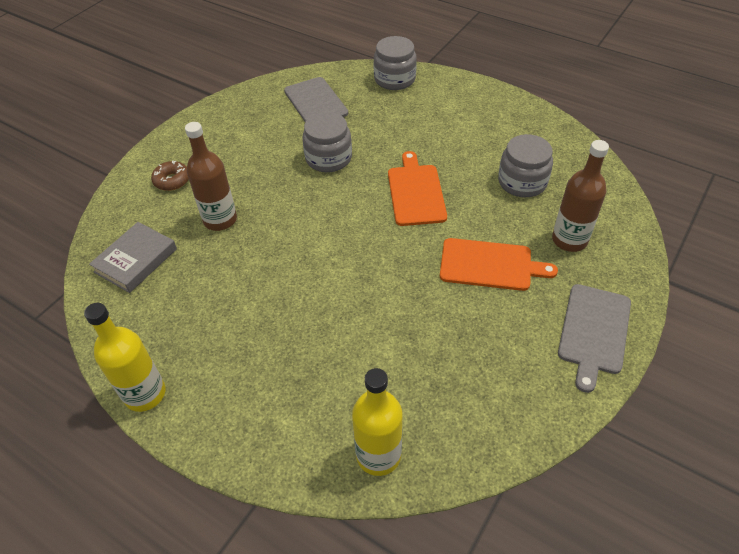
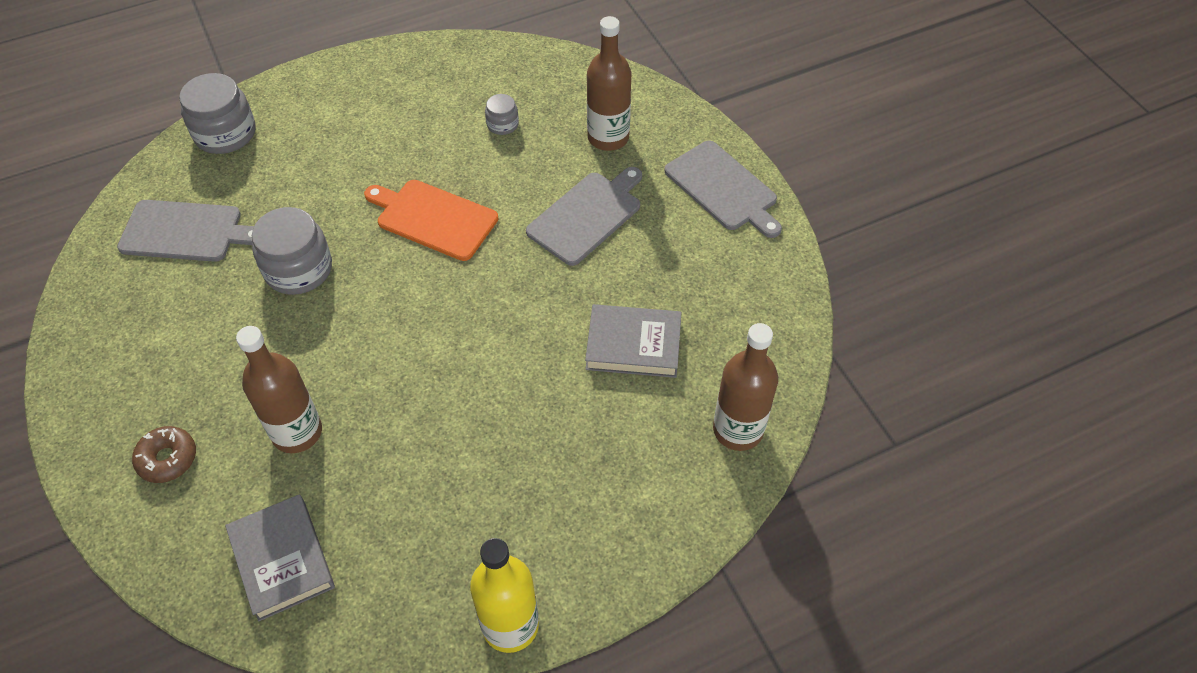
camera: 60 degrees left, 5 degrees up
(378, 455) = (738, 430): yellow bottle -> brown bottle
(403, 349) = (633, 345): none -> grey book
(490, 265) = (587, 215): orange cutting board -> grey cutting board
(522, 182) = (502, 124): grey jar -> grey jar, size x0.52

